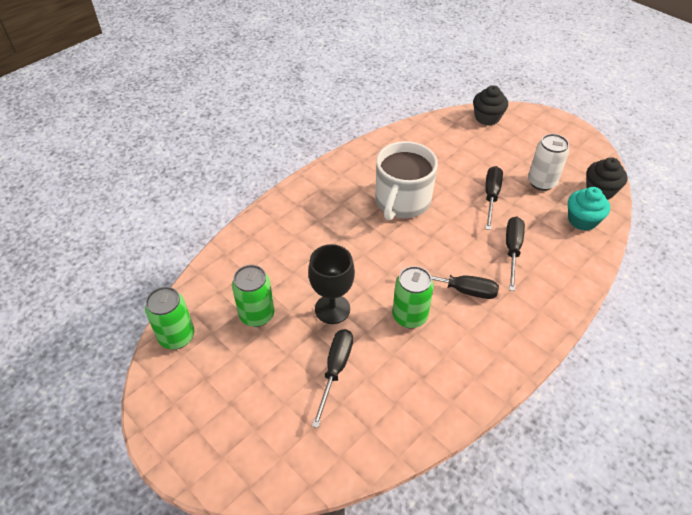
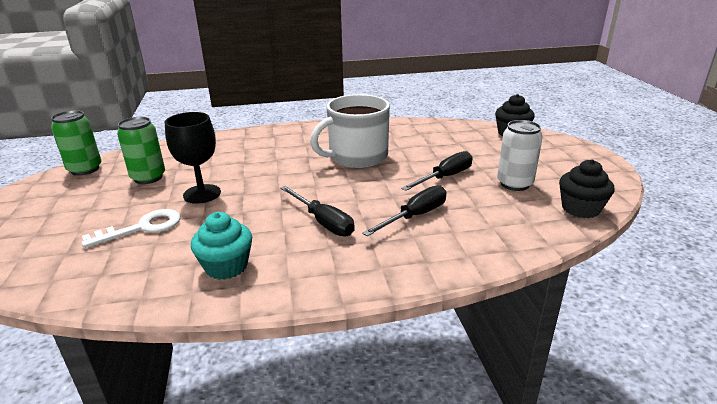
camera: 35 degrees right, 20 degrees down
(335, 370) = (142, 228): black screwdriver -> white key
(410, 316) = (252, 221): green can -> none
(582, 220) = (527, 222): turquoise cupcake -> turquoise cupcake (226, 266)

